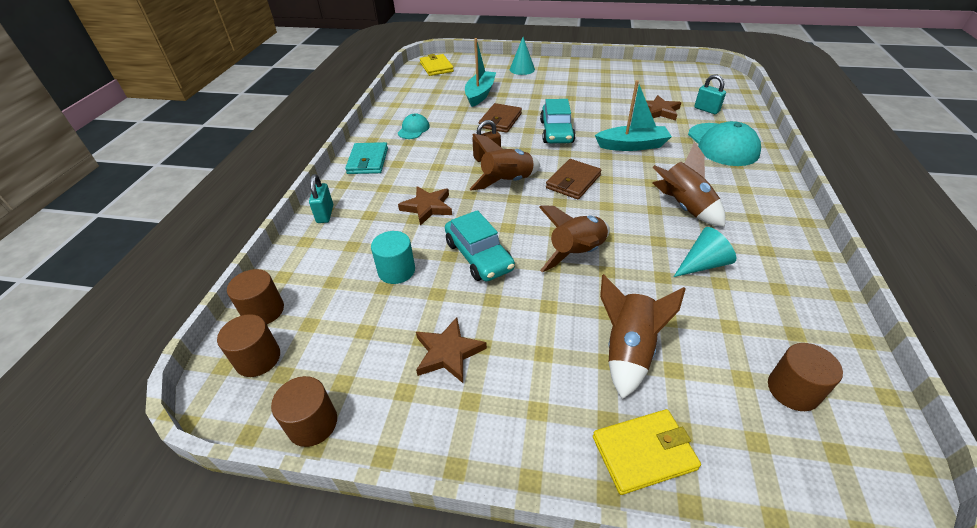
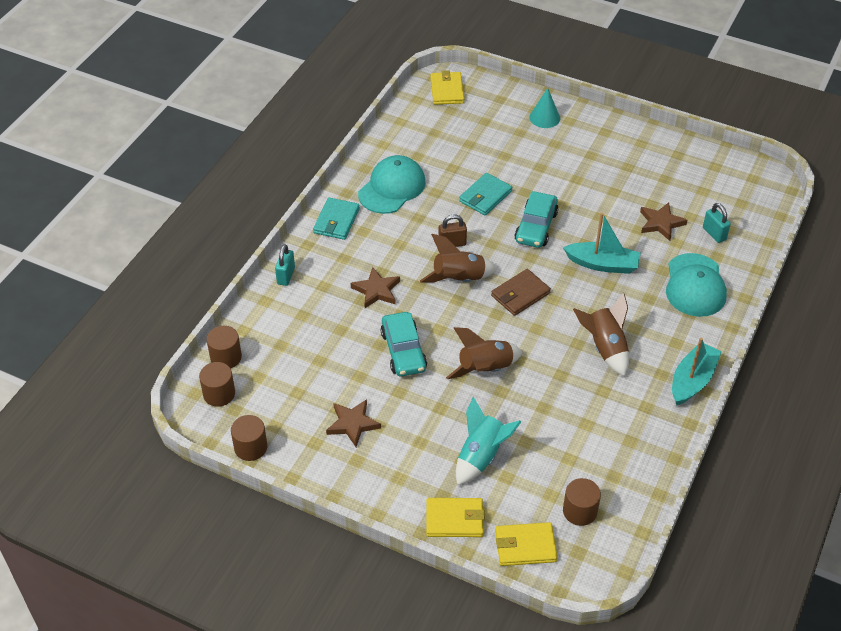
camera: 15 degrees right, 5 degrees up
(396, 271) = (333, 348): turquoise cylinder -> none
(413, 129) = (392, 188): turquoise cap -> turquoise cap, size x1.89
(480, 94) = (479, 150): turquoise boat -> turquoise boat (692, 380)
(500, 120) = (485, 196): brown wallet -> turquoise wallet
(628, 350) = (481, 456): brown rocket -> turquoise rocket
(702, 264) = (583, 405): turquoise cone -> none
(763, 466) = (525, 546): none -> yellow wallet

